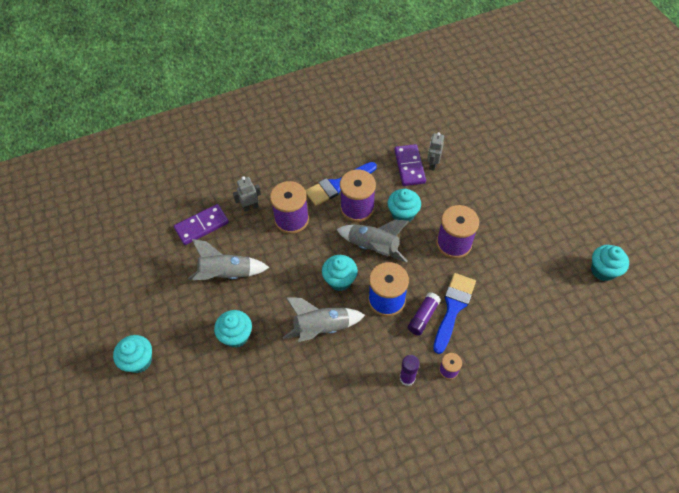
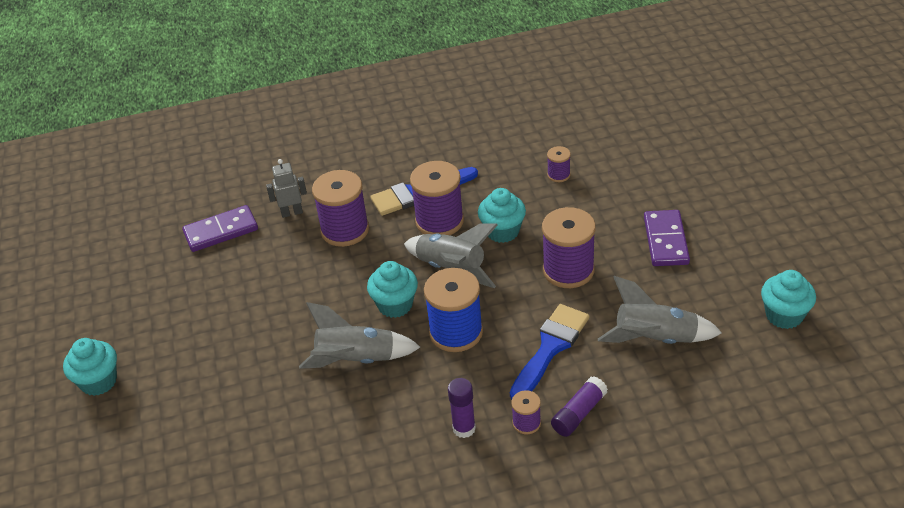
camera: 10 degrees right, 15 degrees down
(226, 274) = (240, 289): grey rocket -> grey rocket (655, 339)
(236, 336) = (236, 361): turquoise cupcake -> none
(409, 166) = (525, 176): purple domino -> purple domino (666, 241)
(423, 317) = (504, 356): purple glue stick -> purple glue stick (579, 413)
(432, 164) = (558, 175): grey robot -> purple spool

